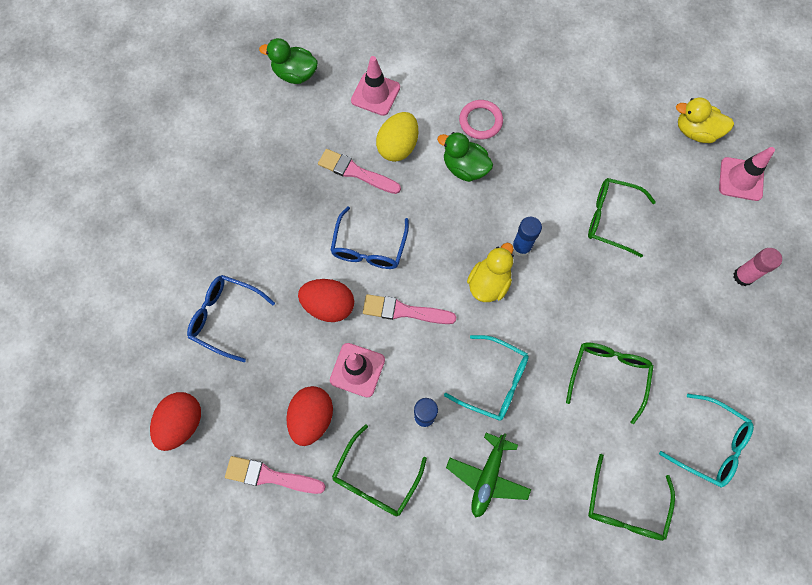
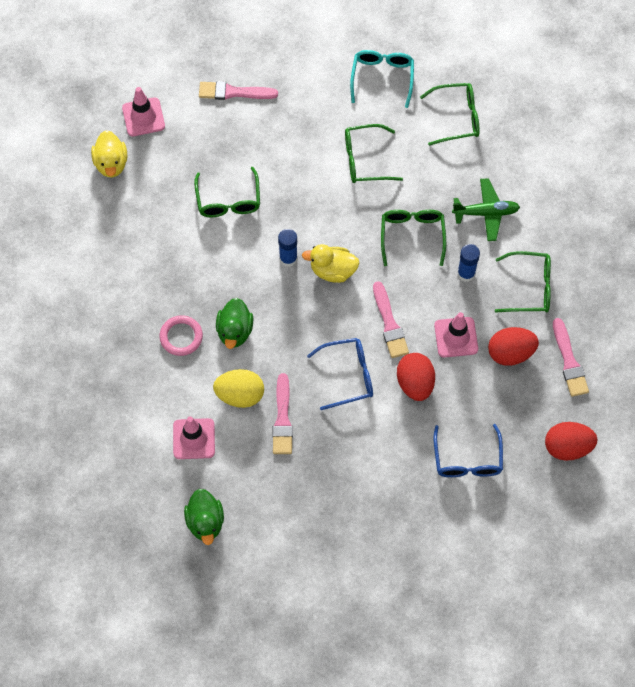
camera: 115 degrees left, 5 degrees down
(493, 381) = (412, 236): turquoise glasses -> green glasses
(743, 276) = (233, 92): pink glue stick -> pink brush

